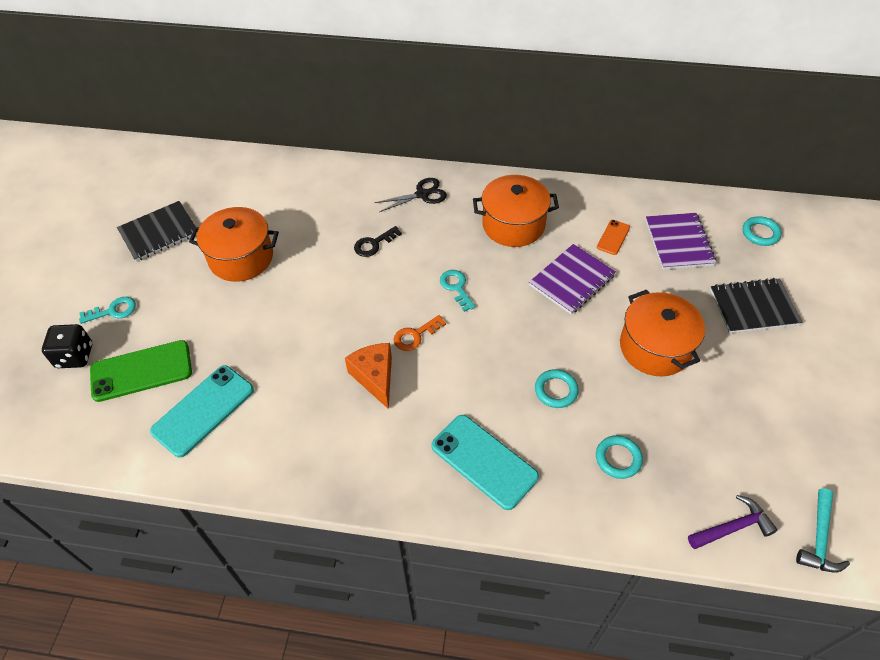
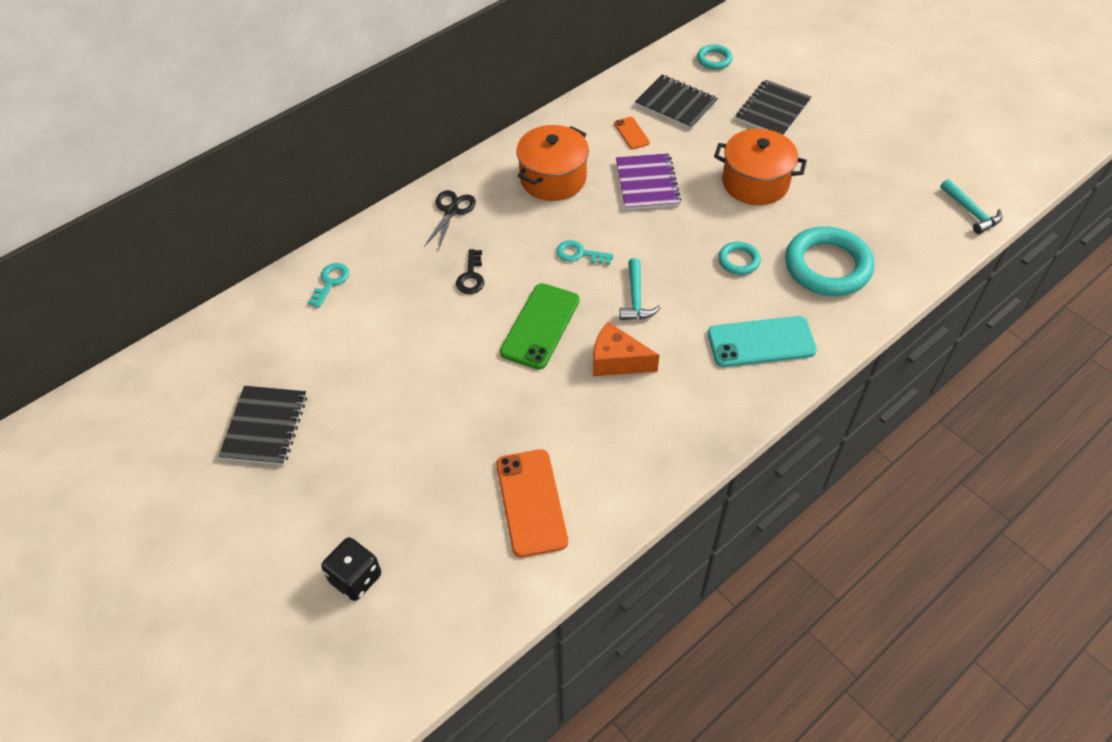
camera: 50 degrees left, 0 degrees up
(113, 311) = (330, 517): turquoise key -> turquoise key (330, 282)
(141, 371) = (434, 529): green phone -> green phone (540, 326)
(203, 410) = (531, 502): turquoise phone -> orange phone
(241, 258) = (377, 379): orange pot -> none
(415, 335) = (601, 310): orange key -> none
(447, 349) = (636, 298): none -> turquoise hammer
(618, 458) = (827, 266): turquoise ring -> turquoise ring, size x2.07
(679, 242) = (676, 104): purple notebook -> black notebook
(733, 527) = (929, 246): purple hammer -> none

